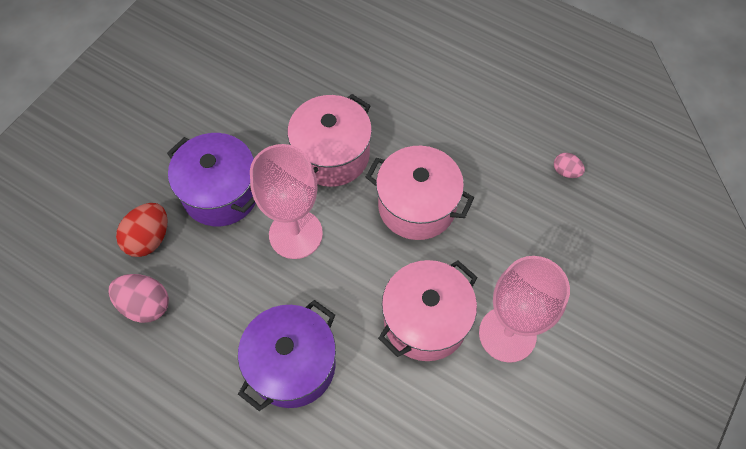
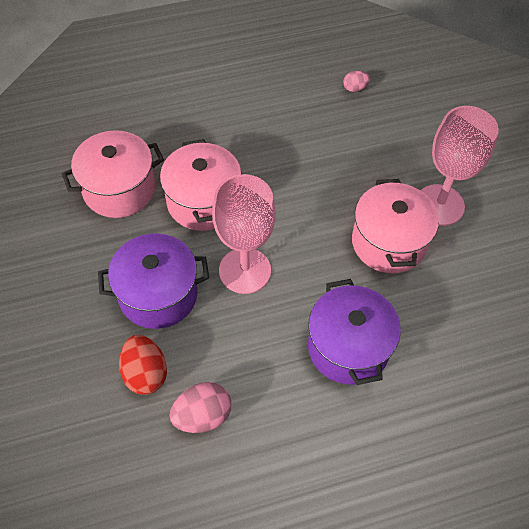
camera: 50 degrees left, 5 degrees down
(417, 206) = (297, 183): pink pot -> pink pot (119, 189)

